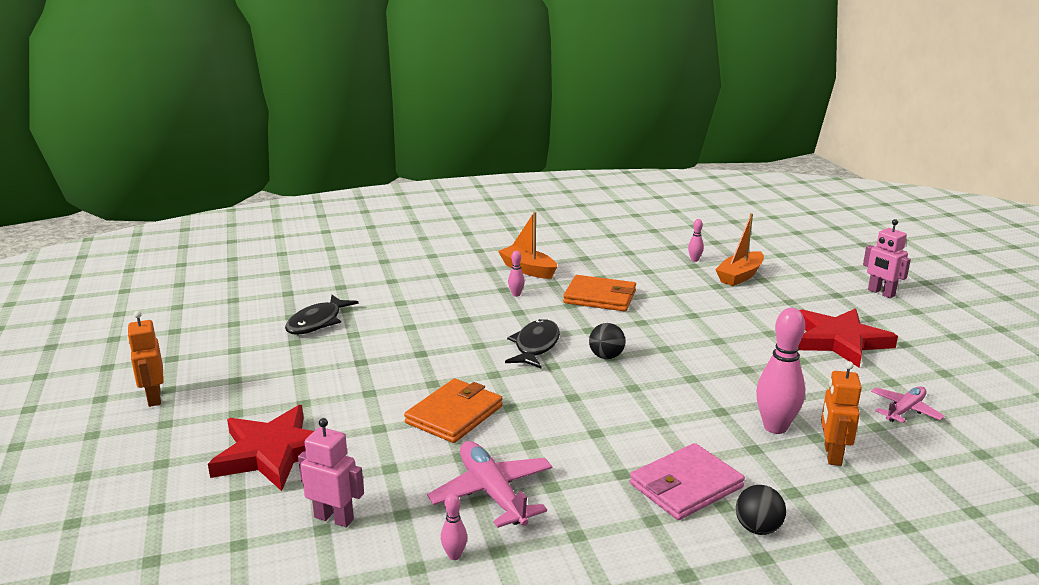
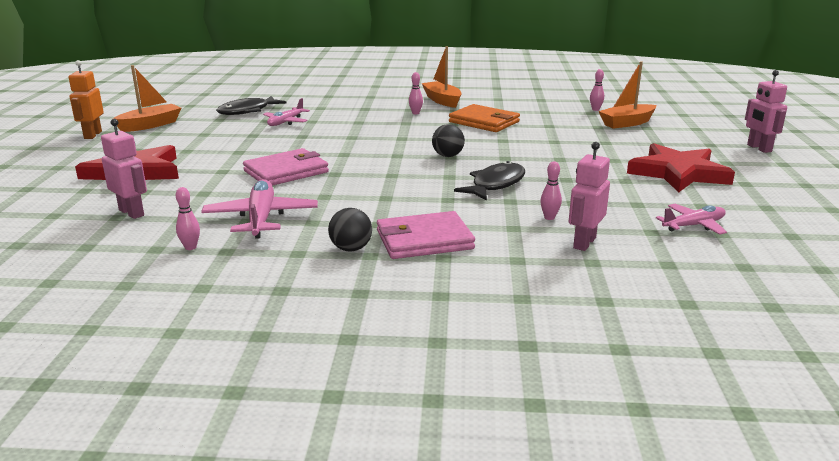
camera: 20 degrees right, 0 degrees up
(215, 367) = (150, 125): none -> orange boat
(381, 333) = (286, 122): none -> pink plane
(454, 414) = (286, 171): orange wallet -> pink wallet
(535, 346) = (396, 143): black fish -> black fish (495, 184)
(757, 528) = (457, 276): black ball -> black ball (351, 249)
(775, 427) = (549, 217): pink bowling pin -> pink bowling pin, size x0.47
(832, 455) = (584, 243): orange robot -> pink robot

